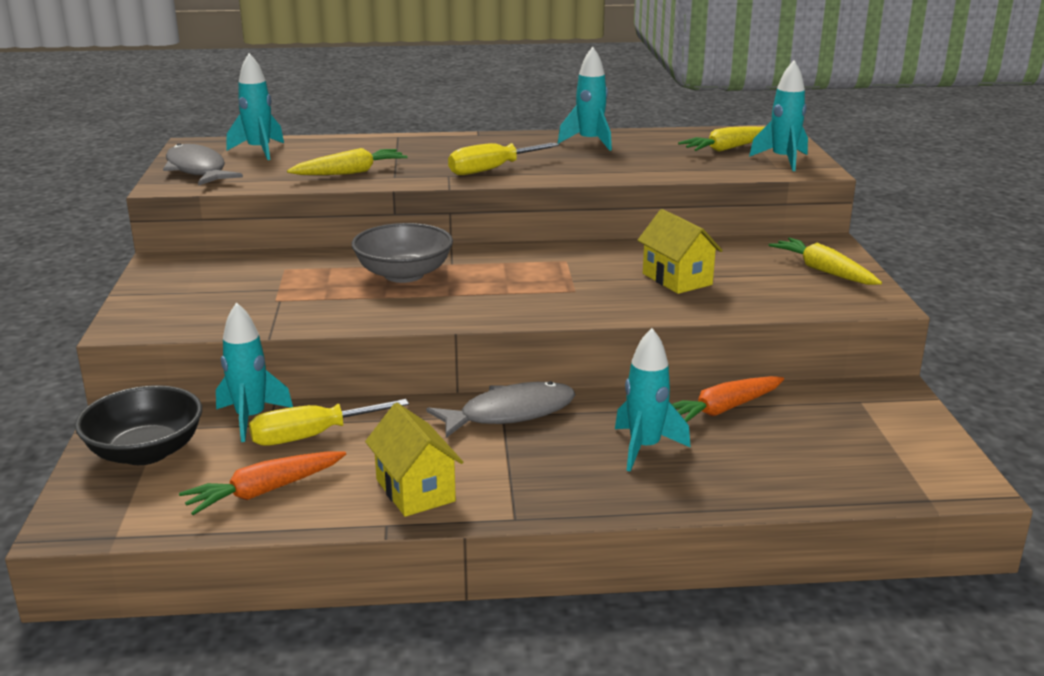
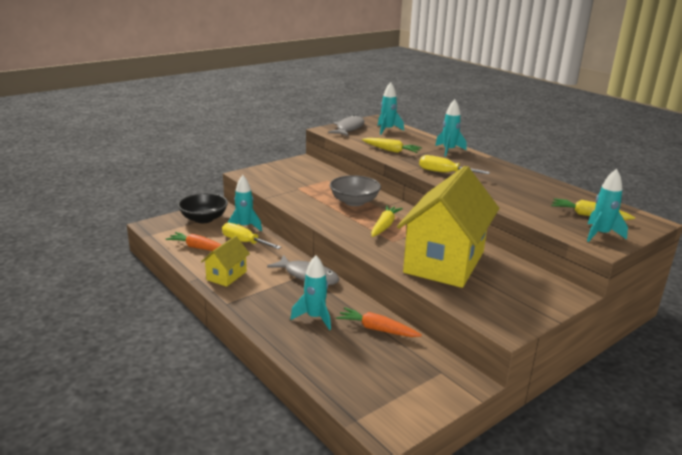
camera: 55 degrees right, 0 degrees up
(590, 142) = (526, 182): turquoise rocket -> turquoise rocket (449, 150)
(677, 279) = (444, 262): yellow house -> yellow house, size x2.26
(823, 271) = (524, 301): yellow carrot -> yellow carrot (384, 226)

